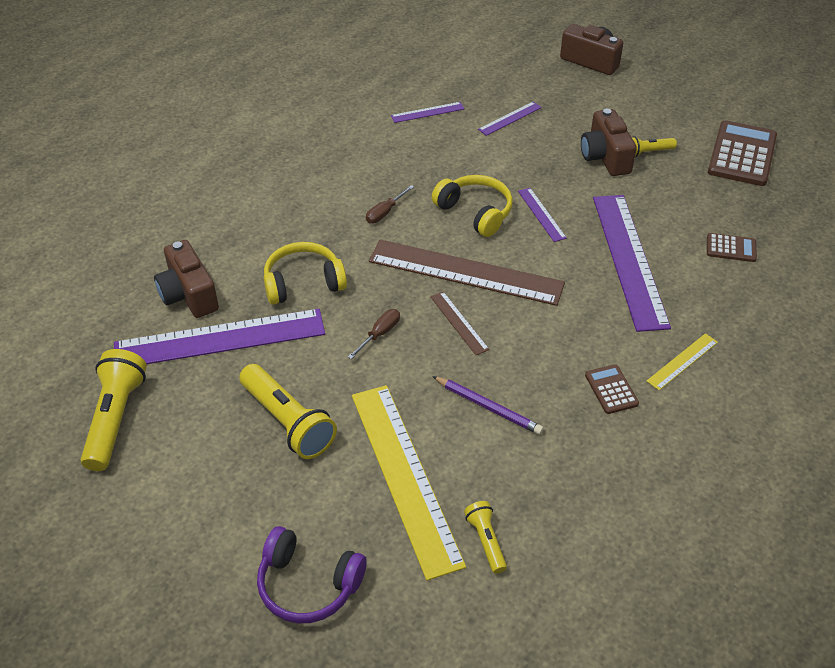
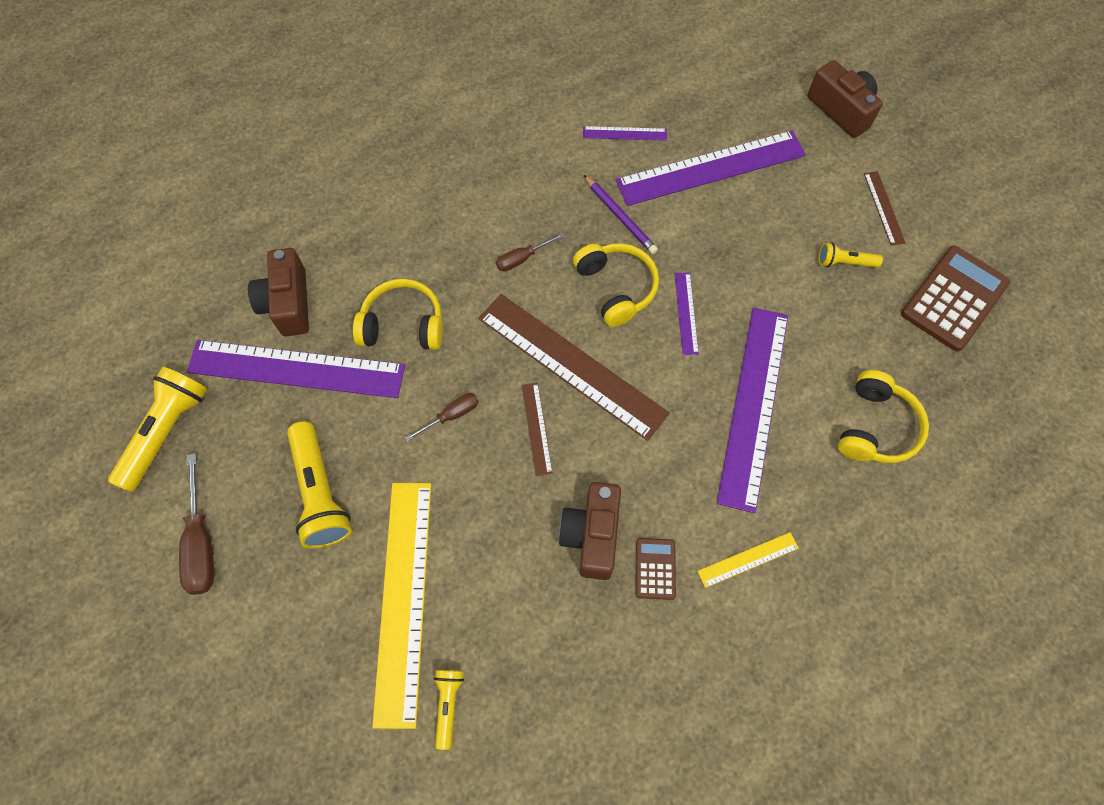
camera: 20 degrees right, 20 degrees up
(191, 492) = (201, 543): none -> brown screwdriver
(308, 584) = (264, 689): purple headphones -> none
(488, 407) = (520, 545): purple pencil -> purple pencil (620, 217)
(510, 118) = (711, 168): purple ruler -> purple ruler, size x2.25
(605, 157) = (793, 255): brown camera -> brown camera (592, 535)
(657, 112) = (884, 208): none -> brown ruler
(731, 248) = (875, 427): brown calculator -> yellow headphones

